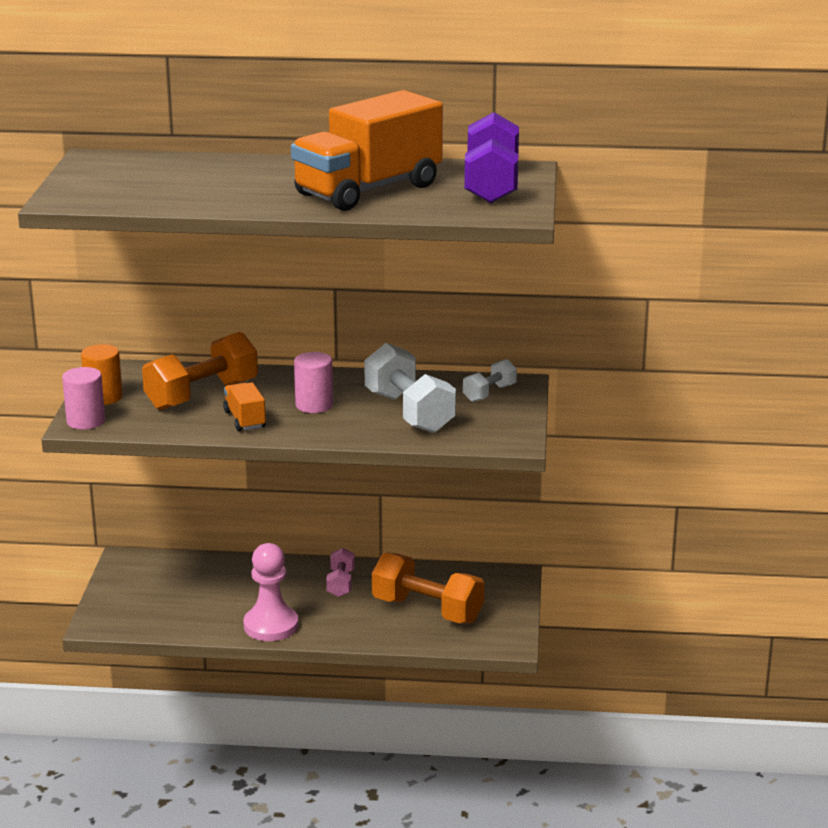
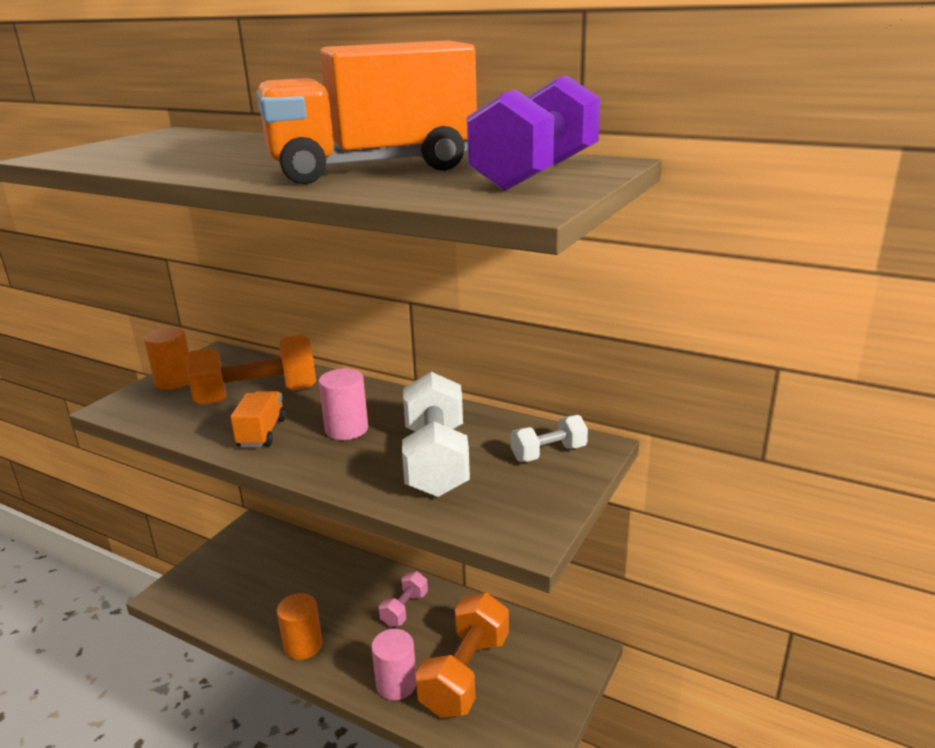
camera: 25 degrees right, 0 degrees up
(86, 421) = (126, 404): pink cylinder -> pink cylinder (396, 684)
(271, 626) = (303, 645): pink pawn -> orange cylinder
(427, 610) = (465, 674): orange dumbbell -> orange dumbbell turned 60 degrees clockwise

